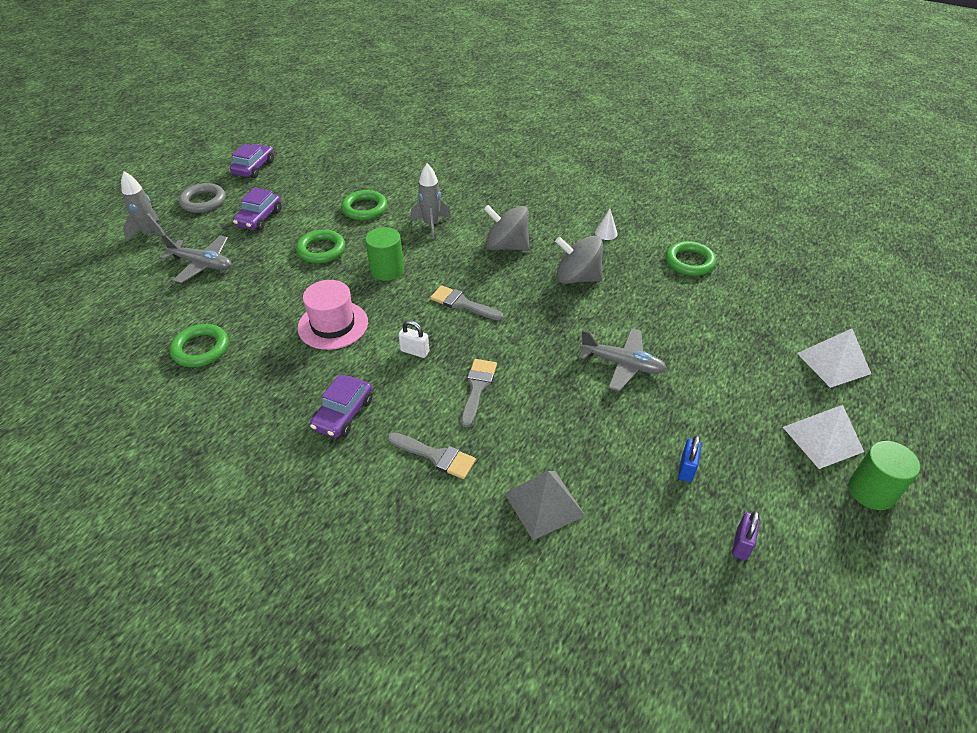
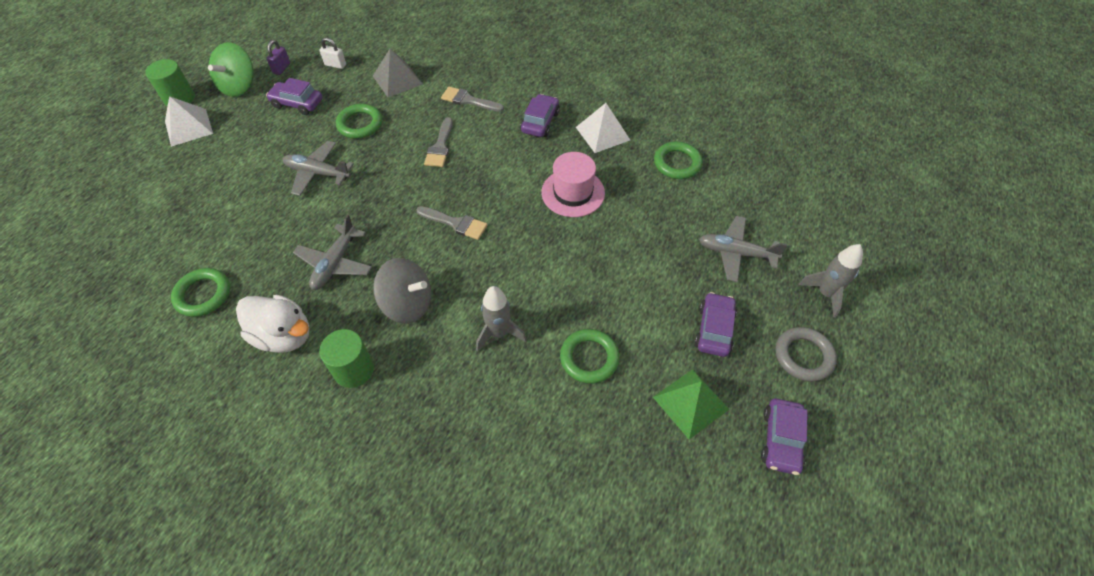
camera: 175 degrees right, 10 degrees up
(302, 185) = (691, 403): none -> green pyramid
(321, 250) = (618, 283): green ring -> green ring (360, 124)
(387, 270) = (538, 259): green cylinder -> green cylinder (353, 370)
(415, 351) = (494, 173): white padlock -> white padlock (335, 65)
(577, 278) = (335, 263): grey spinning top -> grey plane
(606, 233) = (284, 335): white cone -> white duck
(686, 469) = (297, 103): blue padlock -> purple car
(792, 509) = (239, 86): none -> green spinning top
(833, 363) = (134, 186): white pyramid -> white pyramid (602, 133)

